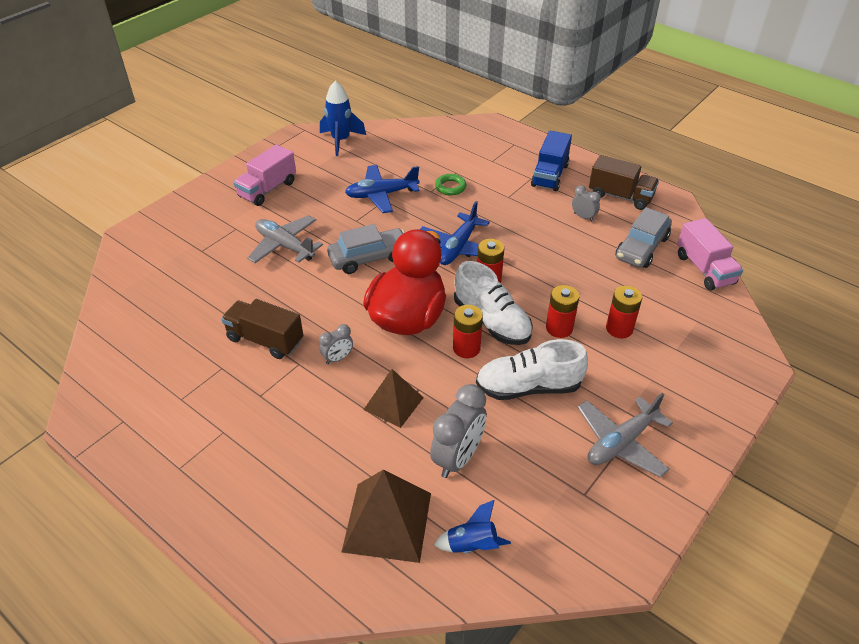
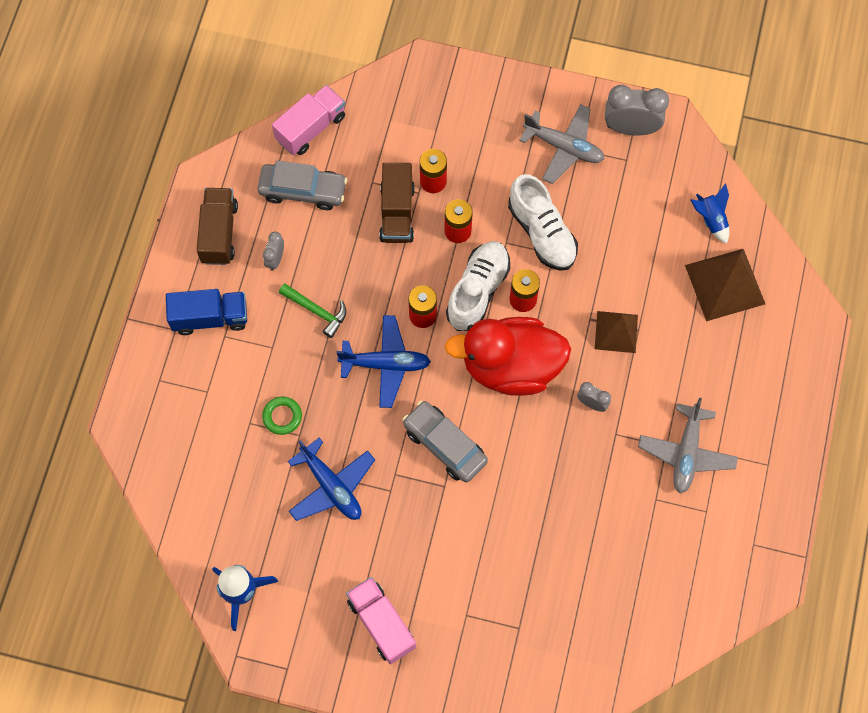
camera: 115 degrees left, 25 degrees up
(265, 340) = (604, 481): brown truck -> brown truck (397, 213)
(267, 189) = (381, 623): pink truck -> pink truck turned 135 degrees counterclockwise
(285, 246) = (468, 542): grey plane -> grey plane (686, 452)
(458, 458) = (642, 259): grey clock -> grey clock (631, 128)
(526, 225) = (316, 311): none -> green hammer

